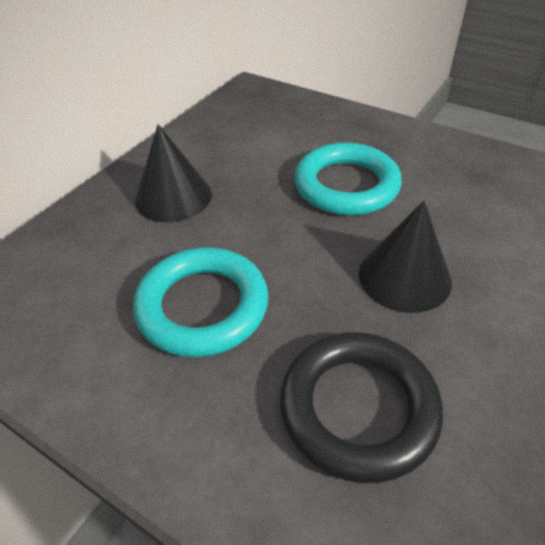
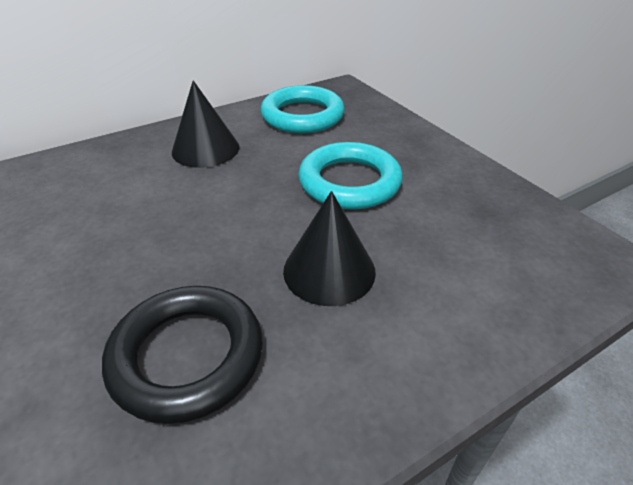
camera: 25 degrees right, 5 degrees down
(202, 306) = (149, 232): turquoise ring -> turquoise ring (302, 116)

